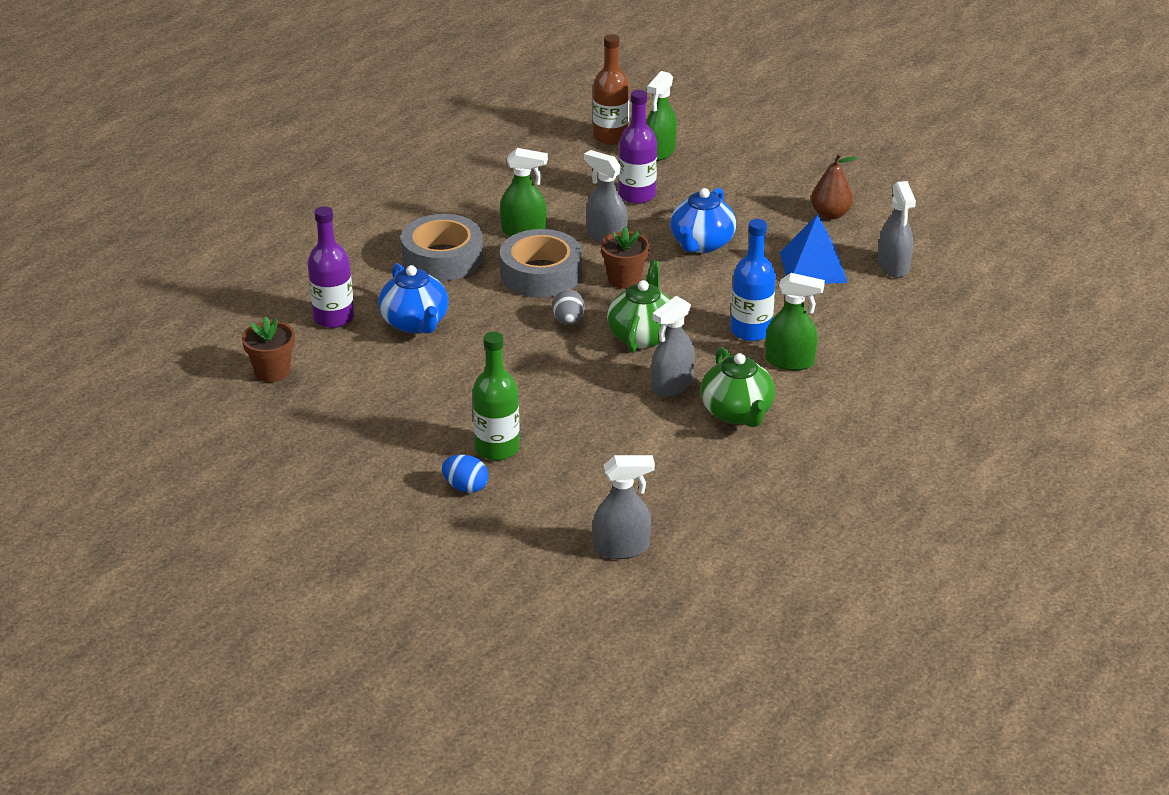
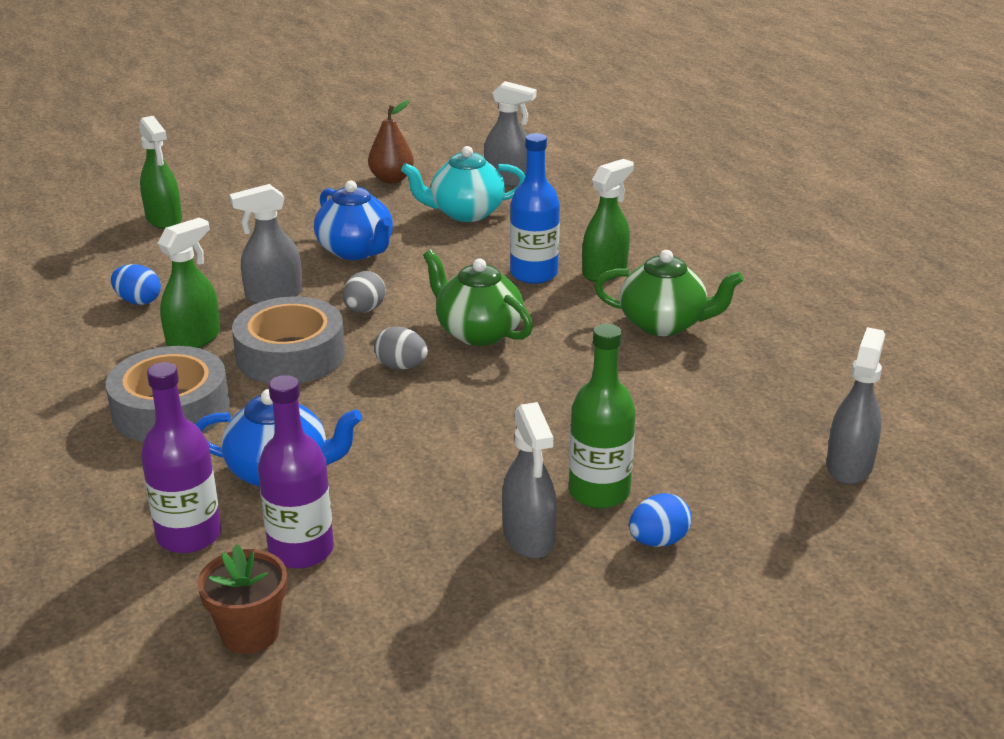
camera: 60 degrees left, 5 degrees down
(547, 192) = (138, 301): none -> blue egg
(610, 137) = (93, 235): brown bottle -> none
(624, 279) = (364, 310): brown flower pot -> grey egg
(637, 195) = (222, 255): purple bottle -> purple bottle (301, 550)
(671, 385) = (583, 344): grey spray bottle -> grey spray bottle (529, 537)
(813, 267) = (465, 213): blue pyramid -> turquoise teapot

